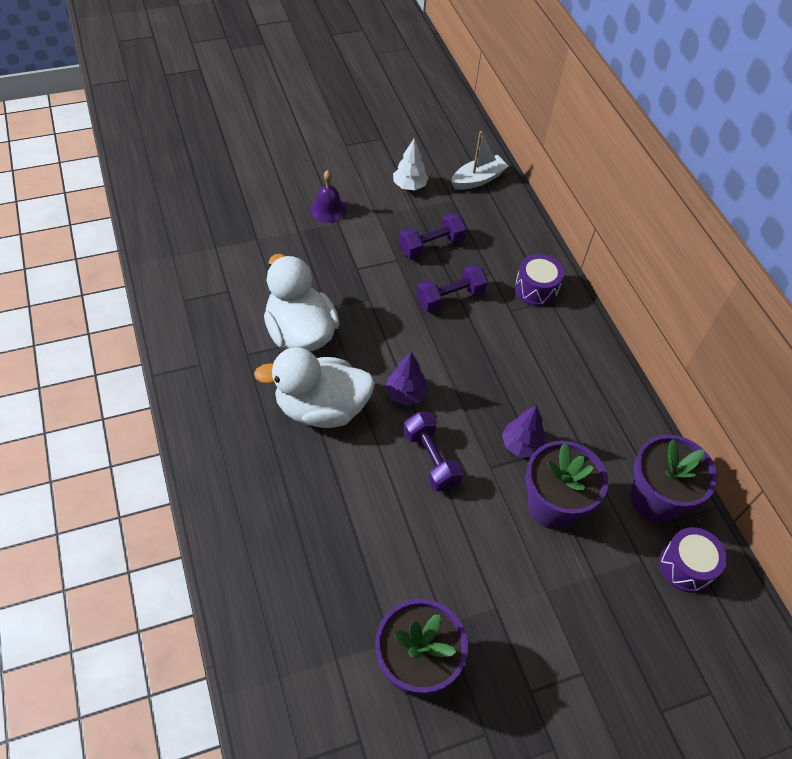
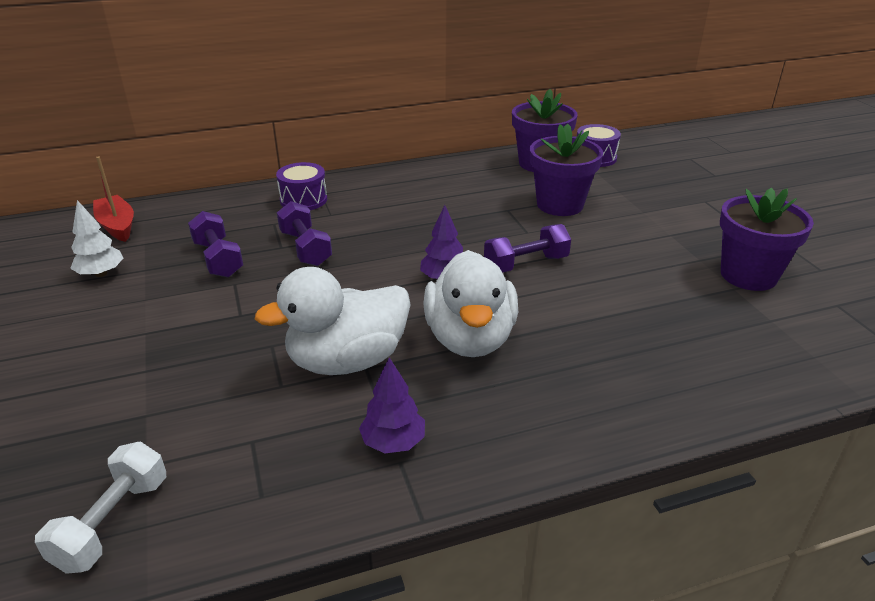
camera: 85 degrees left, 20 degrees down
(177, 243) = (112, 523): none -> white dumbbell
(328, 209) = (112, 342): purple bell -> none
(478, 179) = (117, 226): white boat -> red boat
(521, 445) = (498, 216): purple tree -> purple tree (393, 442)

